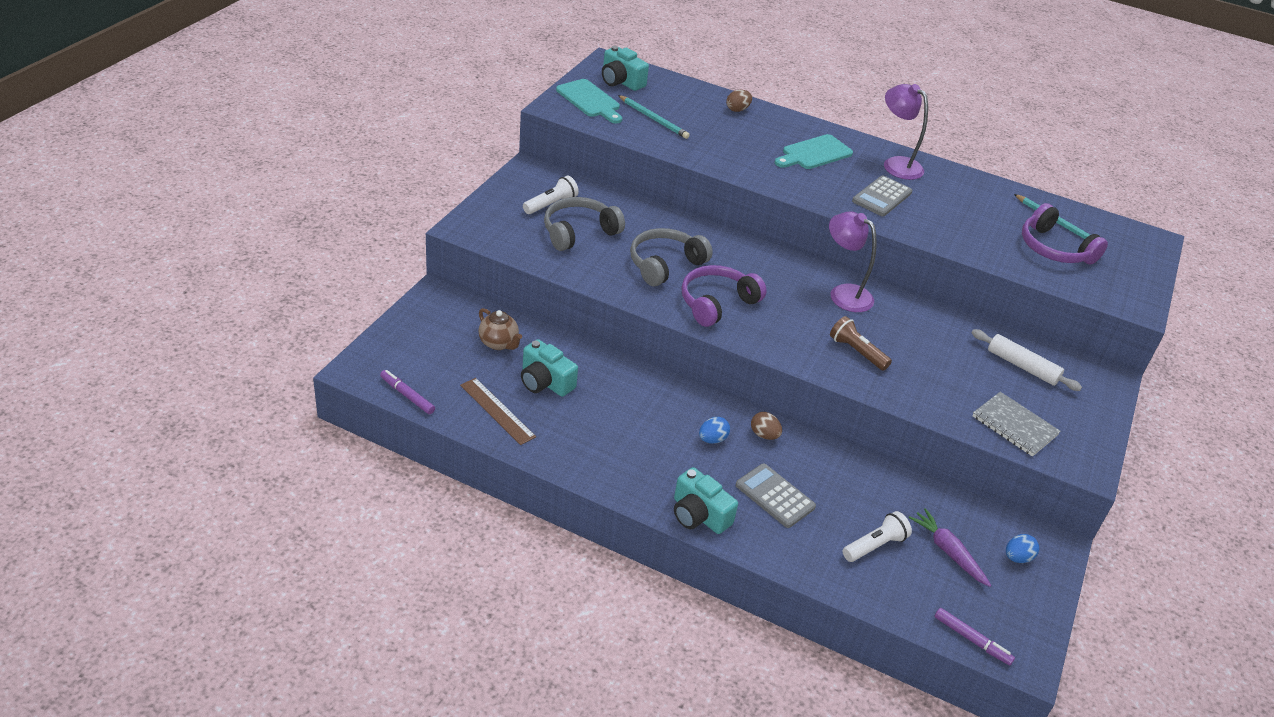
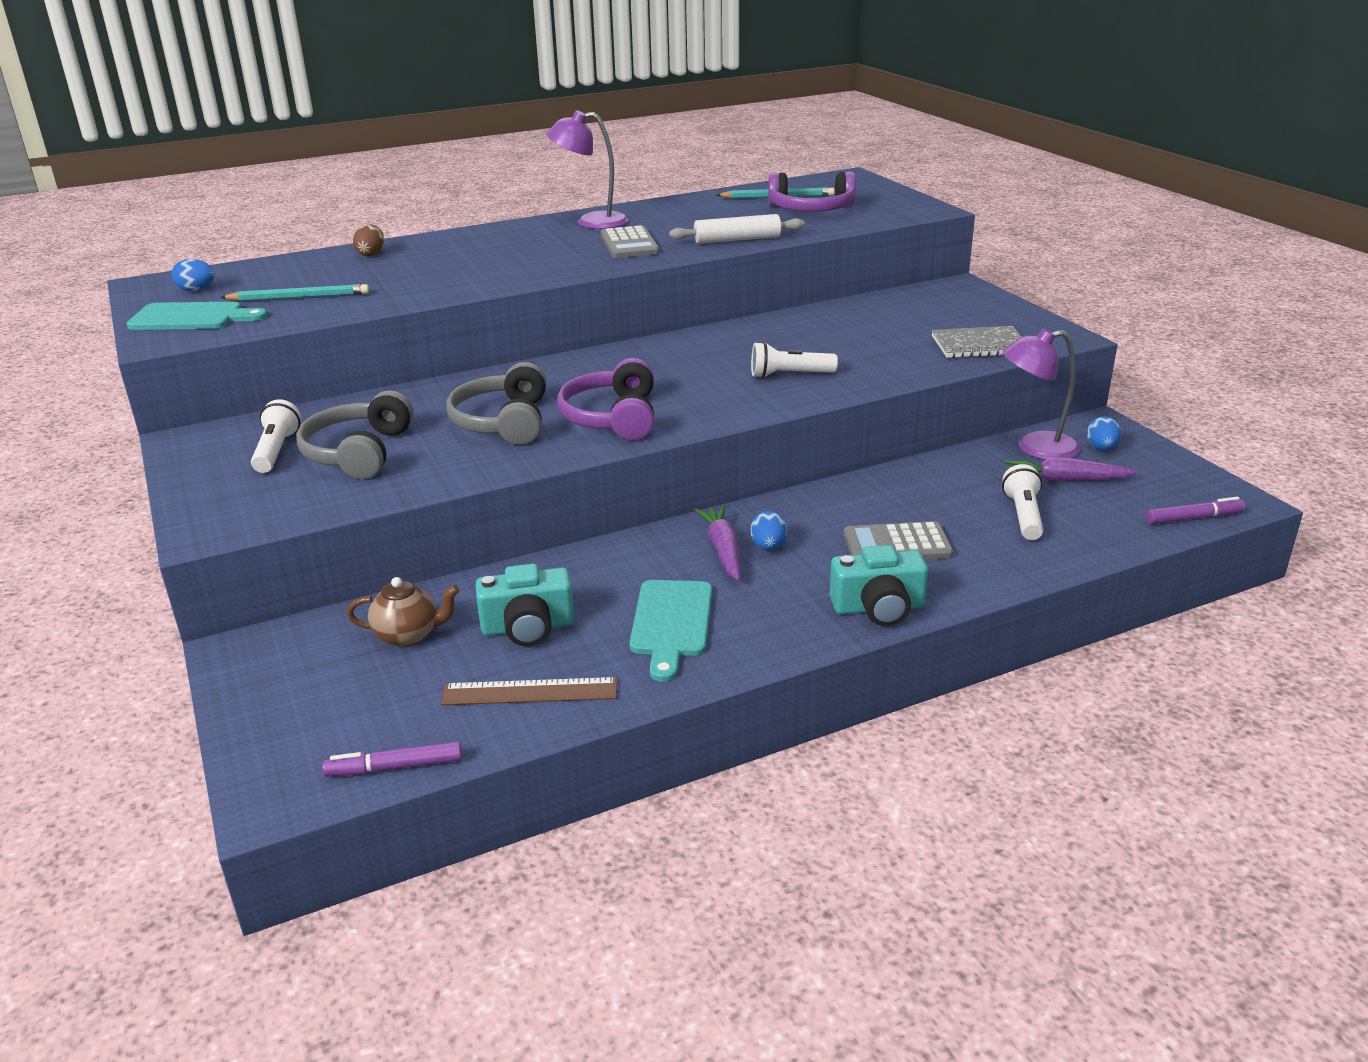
camera: 45 degrees left, 10 degrees down
(621, 81) = (196, 290): turquoise camera -> blue egg
(689, 421) = (723, 550): none -> purple carrot
(764, 435) = (798, 511): brown egg -> none
(814, 153) = (510, 247): turquoise cutting board -> turquoise cutting board (671, 623)
(843, 293) = (694, 348): purple lamp -> purple lamp (1035, 448)
(856, 352) = (789, 375): brown flashlight -> white flashlight
(1022, 366) = (903, 311): white rolling pin -> white rolling pin (737, 239)

